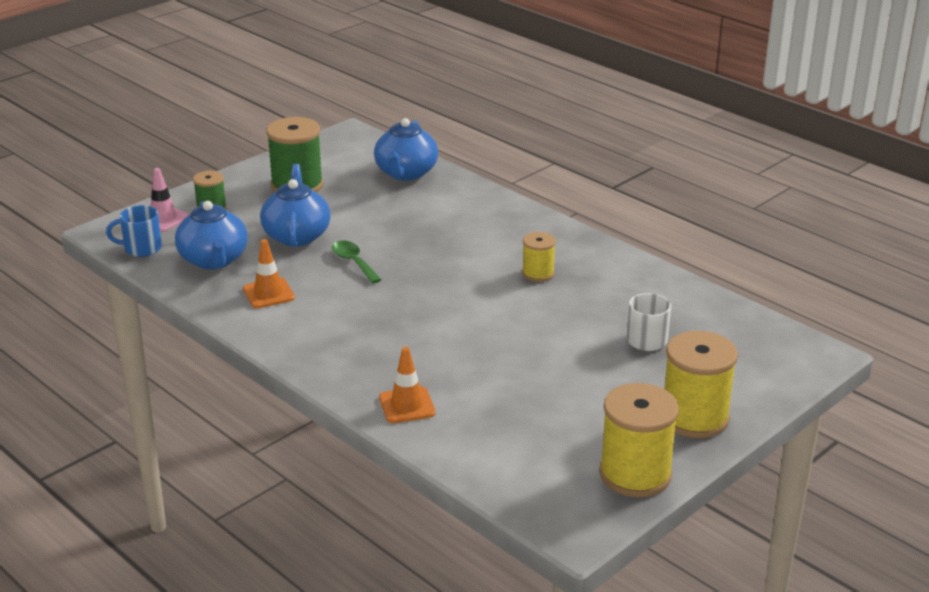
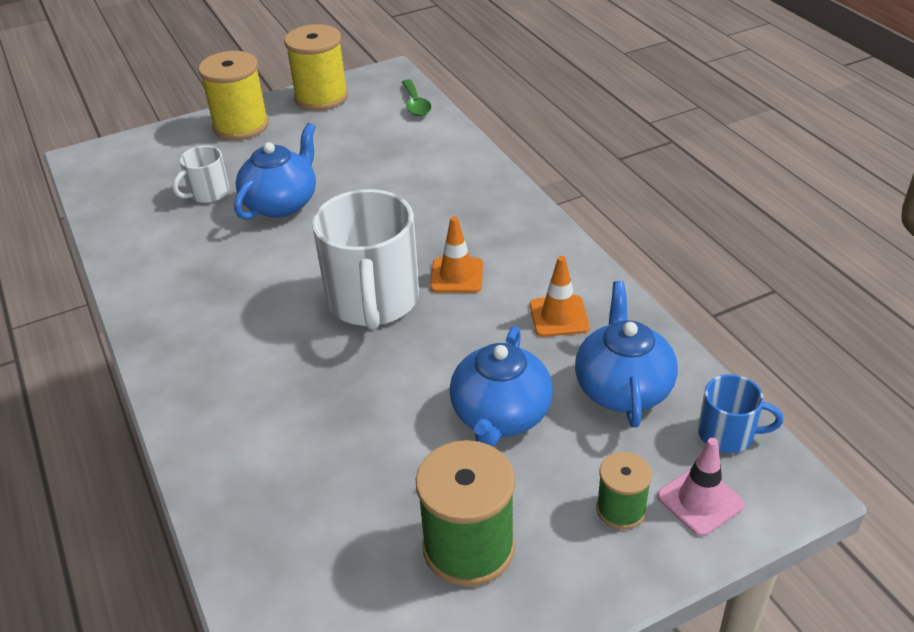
camera: 160 degrees left, 10 degrees up
(353, 262) = (441, 348): green spoon -> green spoon (415, 104)
(406, 173) = (276, 540): blue teapot -> blue teapot (281, 203)
(407, 405) = (460, 168): orange traffic cone -> orange traffic cone (457, 275)
(424, 281) = (373, 301): none -> white mug
(538, 273) = (240, 289): yellow spool -> none

